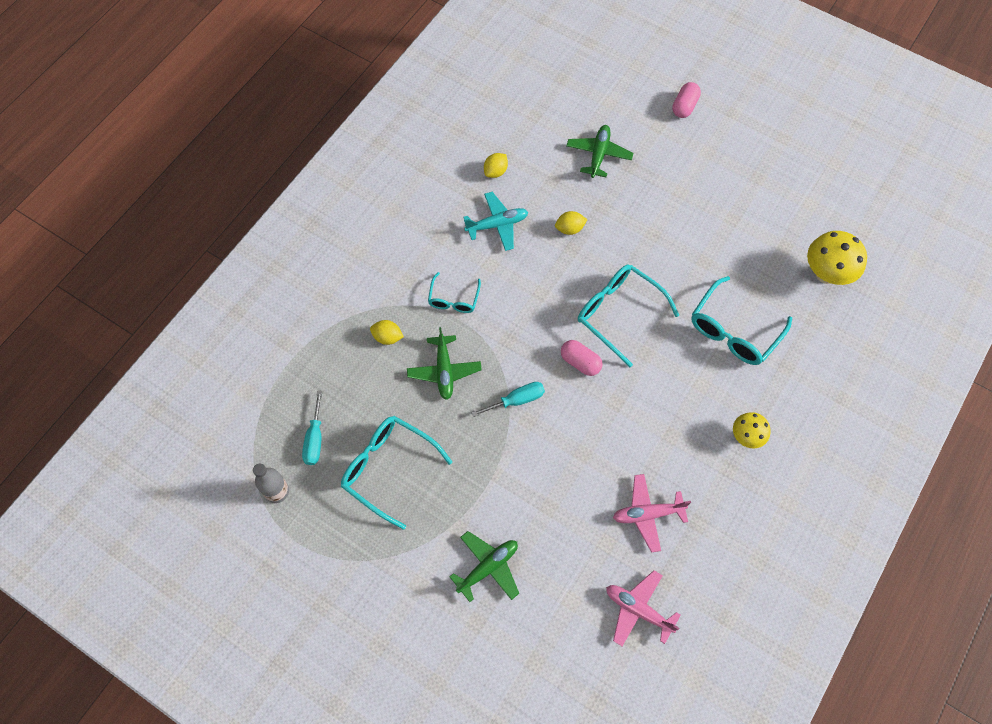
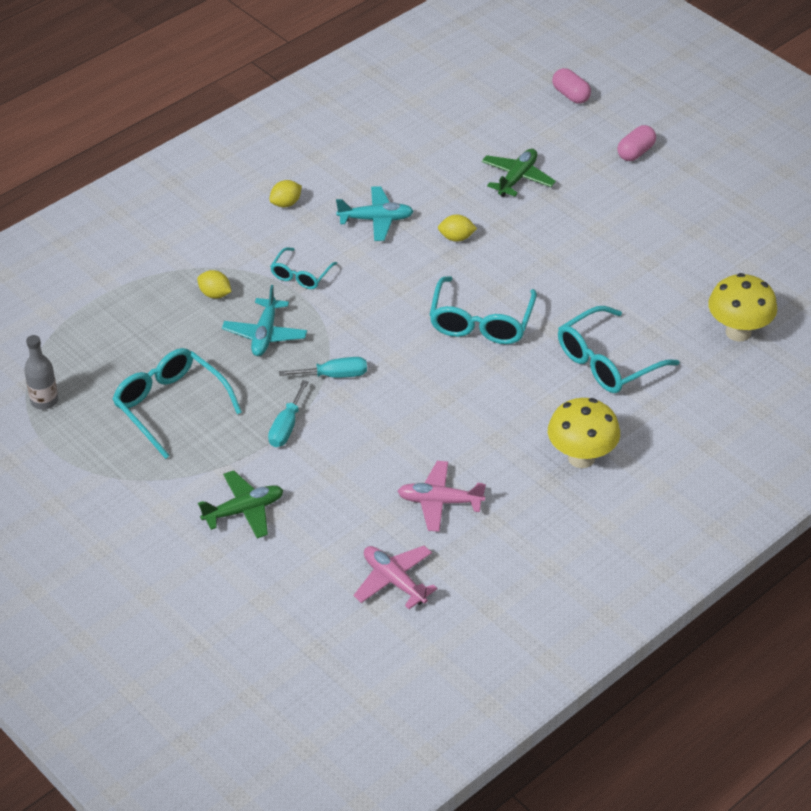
camera: 15 degrees right, 20 degrees down
(315, 439) = (102, 365): turquoise screwdriver -> turquoise screwdriver (286, 427)
(444, 371) = (265, 334): green plane -> turquoise plane
(495, 171) = (393, 173): yellow lemon -> yellow lemon (286, 203)
(580, 362) = (419, 356): pink capsule -> pink capsule (570, 95)
(619, 313) = (481, 322): turquoise glasses -> turquoise glasses turned 135 degrees counterclockwise
(746, 437) = (581, 458): yellow mushroom -> yellow mushroom, size x1.66

